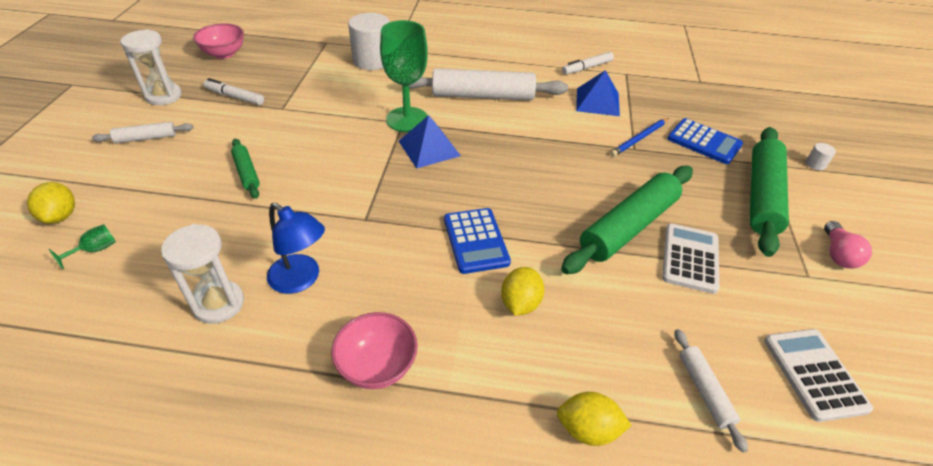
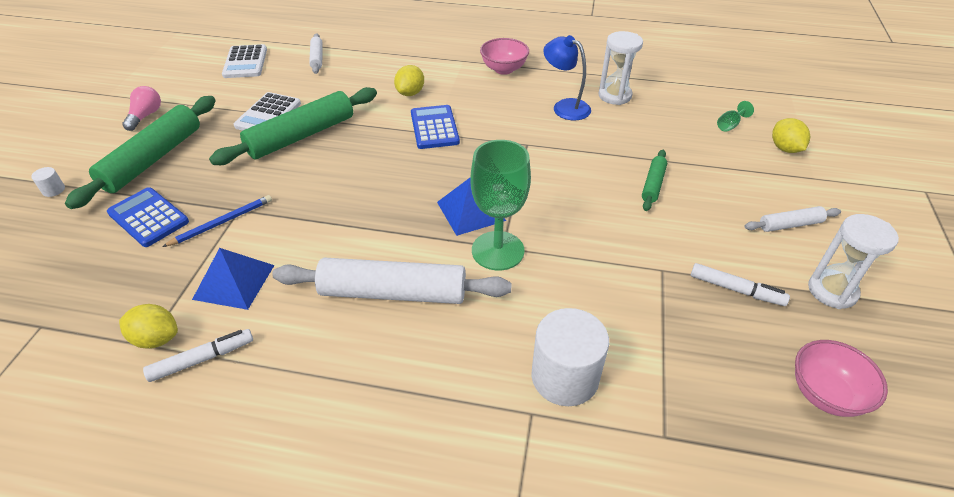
camera: 175 degrees left, 0 degrees up
(246, 173) = (653, 184): green rolling pin -> green rolling pin turned 45 degrees clockwise
(588, 429) = (390, 48): yellow lemon -> yellow lemon (156, 339)

